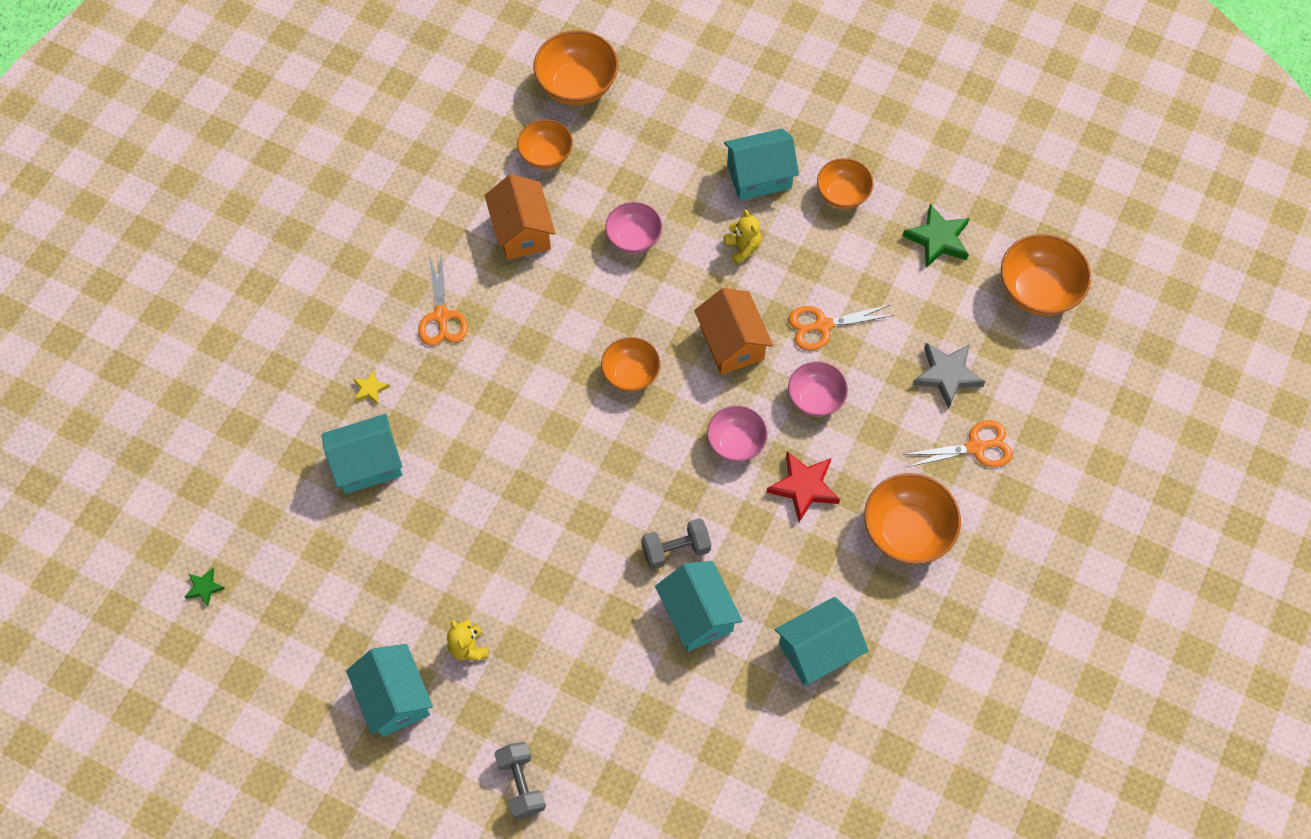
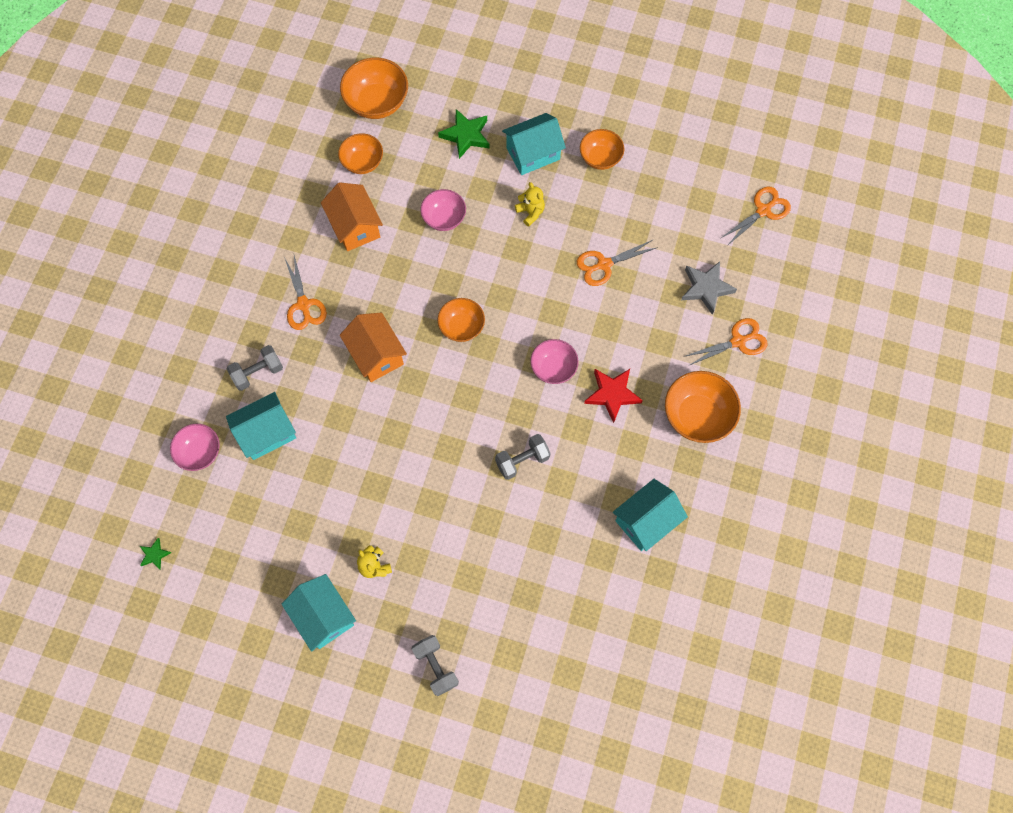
camera: 10 degrees left, 5 degrees up
(370, 389) = (258, 372): yellow star -> grey dumbbell
(697, 614) = (548, 509): turquoise house -> none
(732, 343) = (536, 290): orange house -> orange house (376, 355)
(815, 398) = (608, 323): pink bowl -> pink bowl (200, 452)
(938, 239) = (680, 182): green star -> green star (466, 135)
(1038, 290) = (763, 210): orange bowl -> orange scissors

